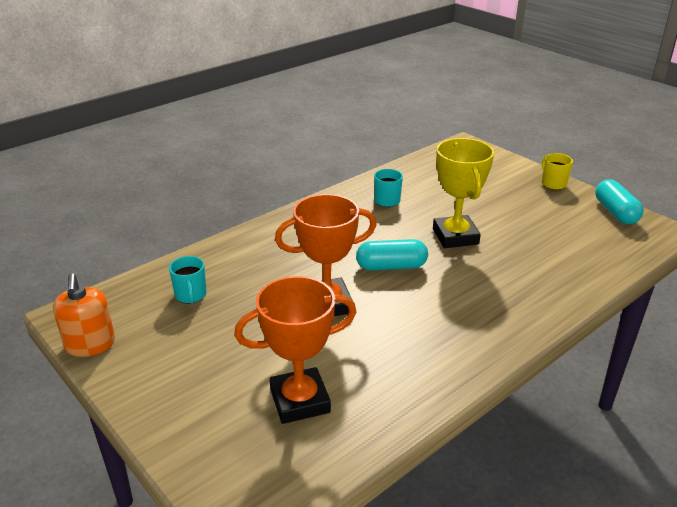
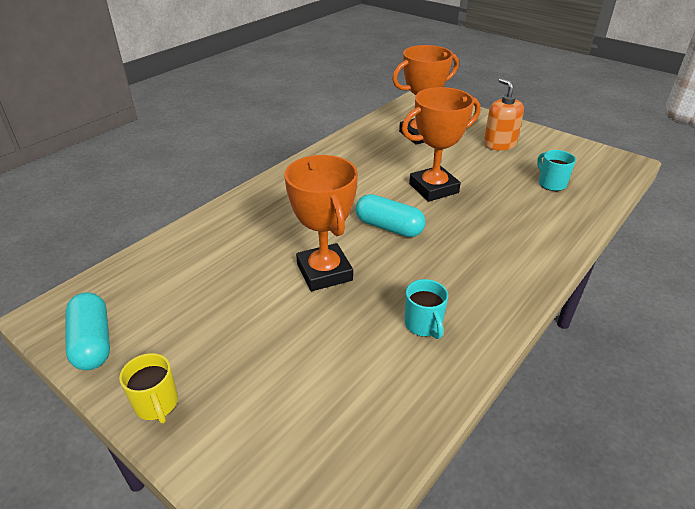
camera: 170 degrees right, 5 degrees up
(90, 344) = (583, 147): orange soap dispenser -> orange soap dispenser (499, 144)
(391, 266) = (389, 227): turquoise capsule -> turquoise capsule turned 45 degrees clockwise
(455, 236) = (324, 272): yellow trophy -> orange trophy

